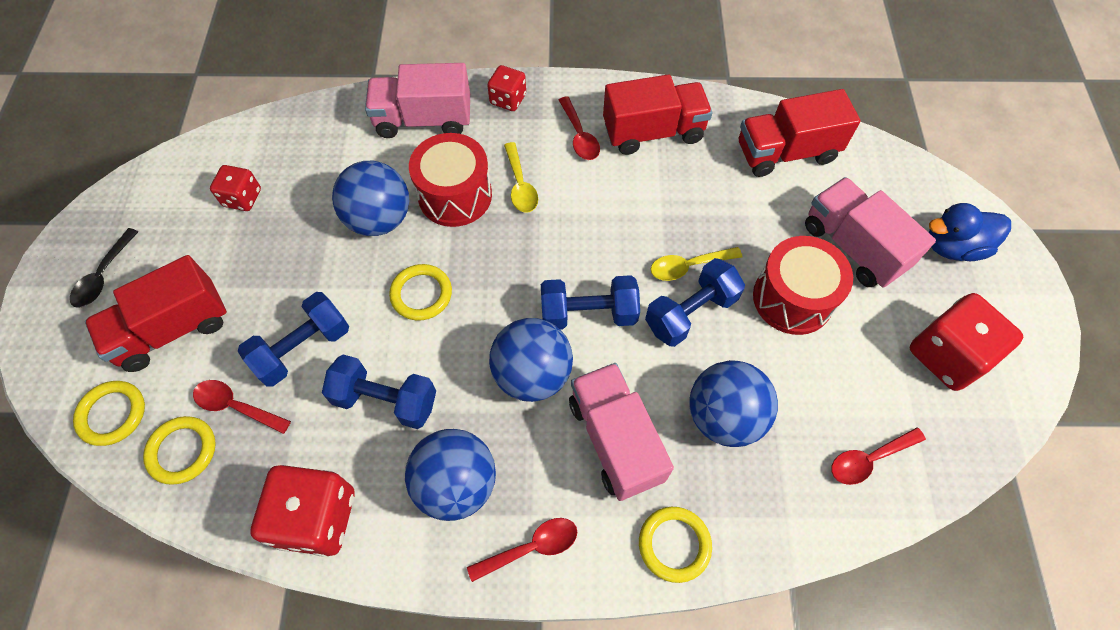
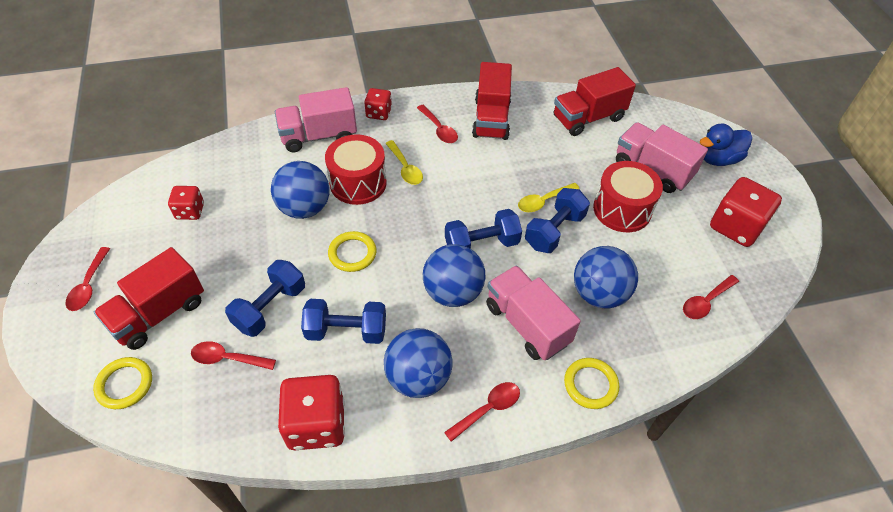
camera: 15 degrees left, 10 degrees down
(104, 276) = (88, 285): black spoon -> red spoon
(182, 451) = (192, 399): yellow ring -> none
(653, 132) = (491, 119): red truck -> red truck turned 120 degrees clockwise

